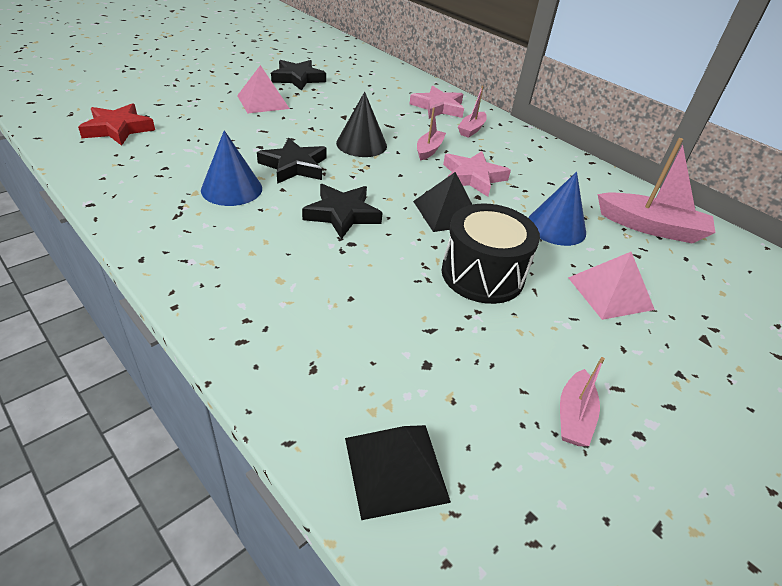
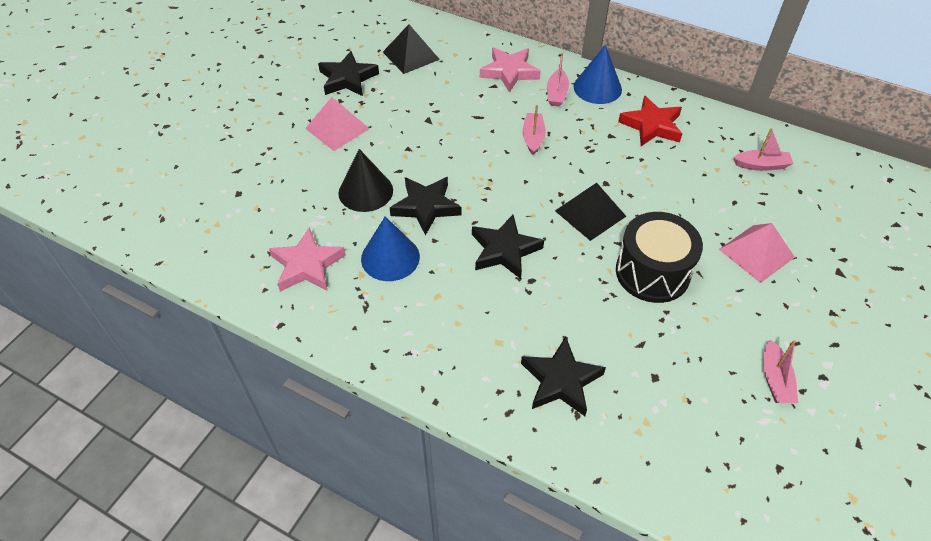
camera: 15 degrees left, 10 degrees up
(118, 129) = (226, 221): red star -> red star (651, 125)
(319, 332) = (561, 380): none -> black star
(361, 144) = (468, 154): black cone -> black cone (365, 191)
(395, 469) = (678, 470): black pyramid -> black pyramid (411, 55)
(472, 177) = (589, 160): pink star -> pink star (307, 265)
(556, 227) = (686, 195): blue cone -> blue cone (597, 88)
(651, 227) = (761, 165): pink boat -> pink boat, size x0.57

